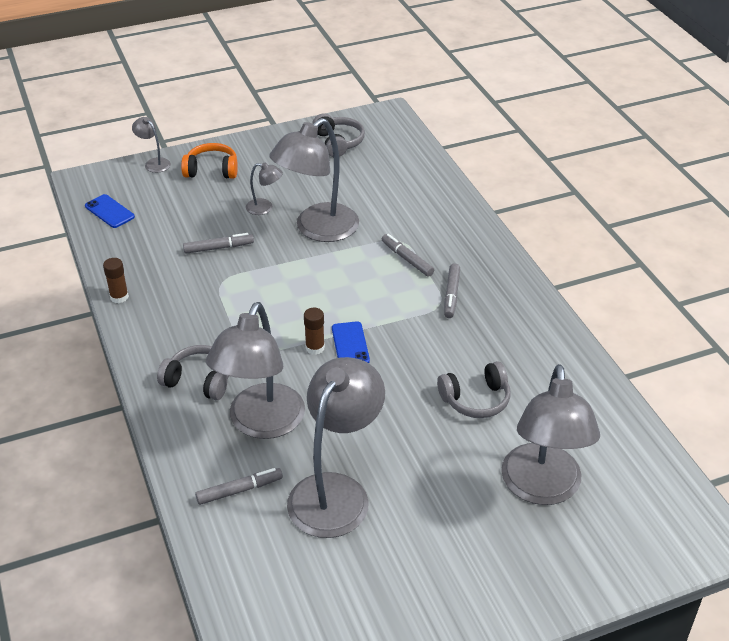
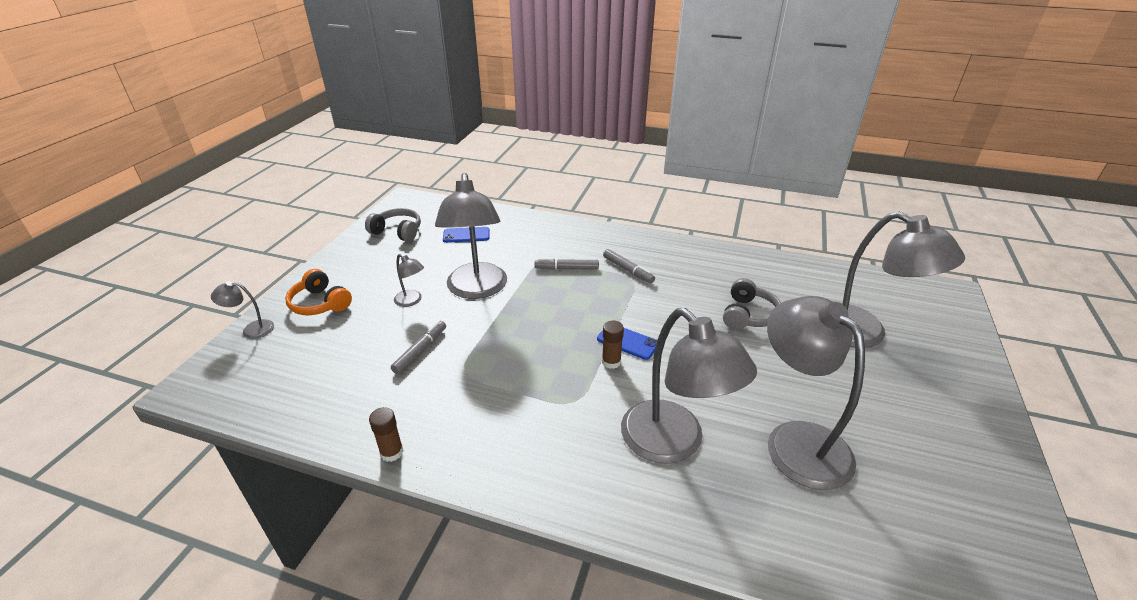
camera: 50 degrees left, 5 degrees down
(109, 211) = (264, 393): blue phone -> blue phone (466, 235)
(198, 381) = (576, 456): grey headphones -> none
(212, 170) = (320, 303): orange headphones -> orange headphones turned 90 degrees counterclockwise
(239, 490) = (750, 507): grey marker -> none
(265, 208) = (412, 301): grey lamp -> grey lamp turned 75 degrees clockwise

